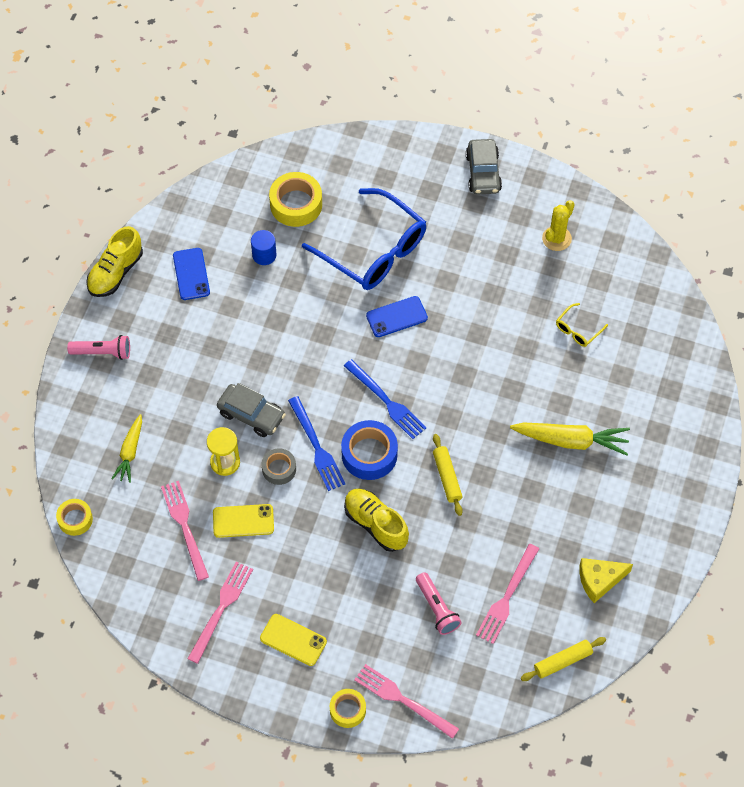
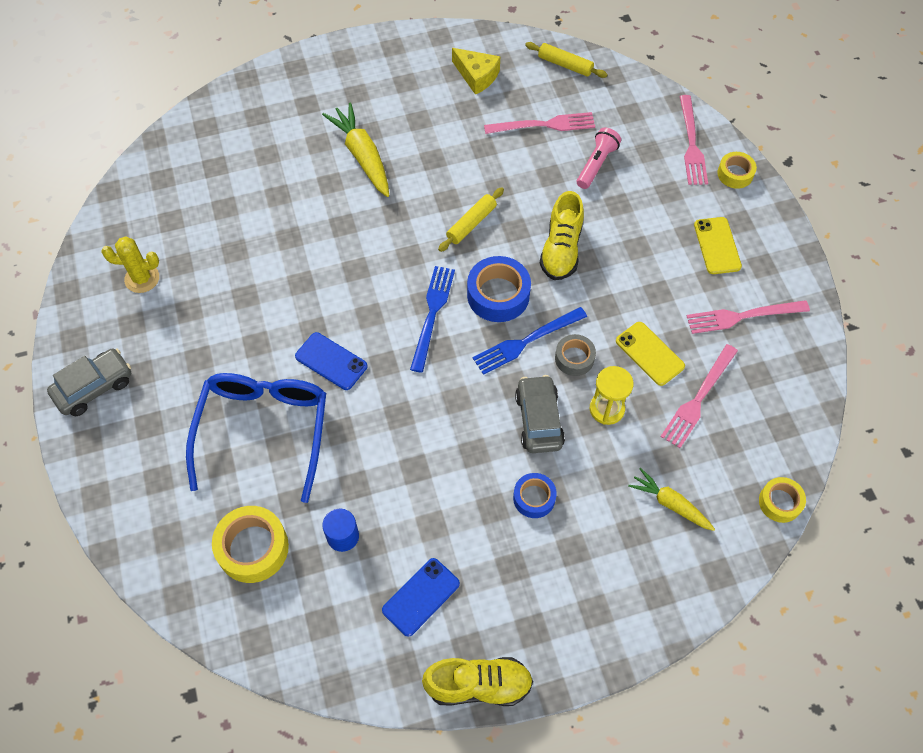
camera: 125 degrees left, 0 degrees up
(102, 352) = (586, 620): pink flashlight -> none
(130, 452) = (670, 504): yellow carrot -> yellow carrot turned 120 degrees counterclockwise
(200, 375) = (534, 498): none -> blue tape
(316, 447) = (526, 341): blue fork -> blue fork turned 150 degrees counterclockwise
(578, 330) = (240, 208): yellow glasses -> none

